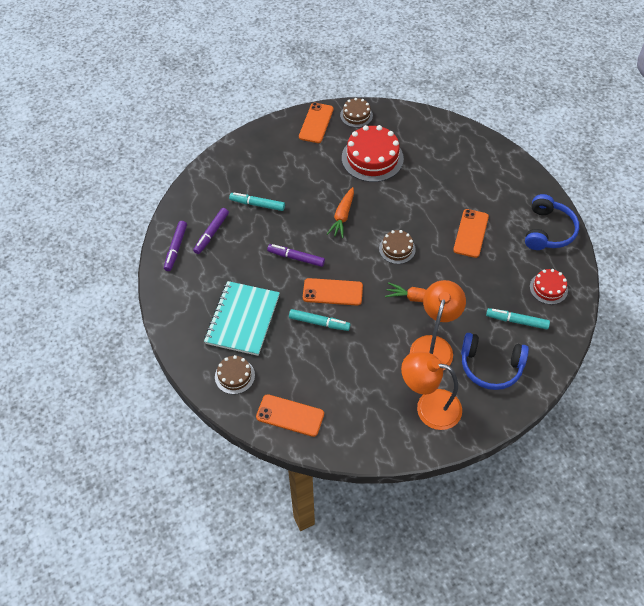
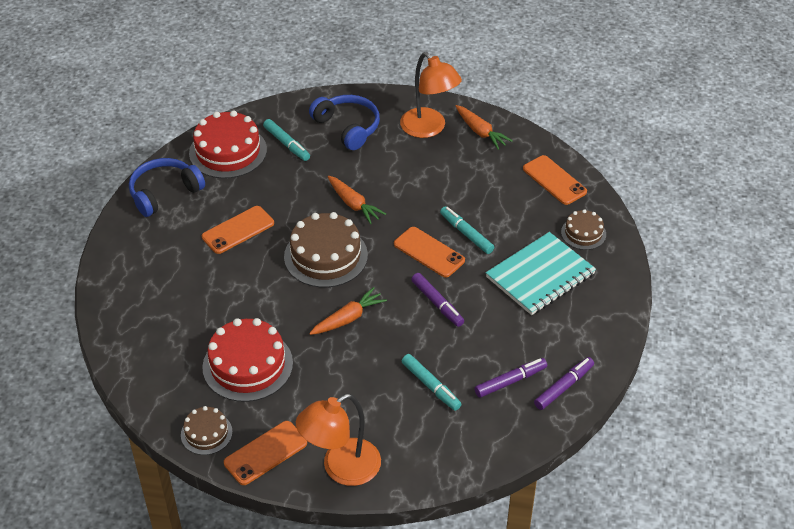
camera: 145 degrees left, 10 degrees down
(386, 431) = (480, 132): none -> orange carrot
(397, 249) = (326, 256): brown cake -> brown cake, size x1.83
(433, 346) = (379, 164): orange lamp -> orange lamp (341, 468)
(548, 288) = (228, 151): red cake -> red cake, size x1.83

